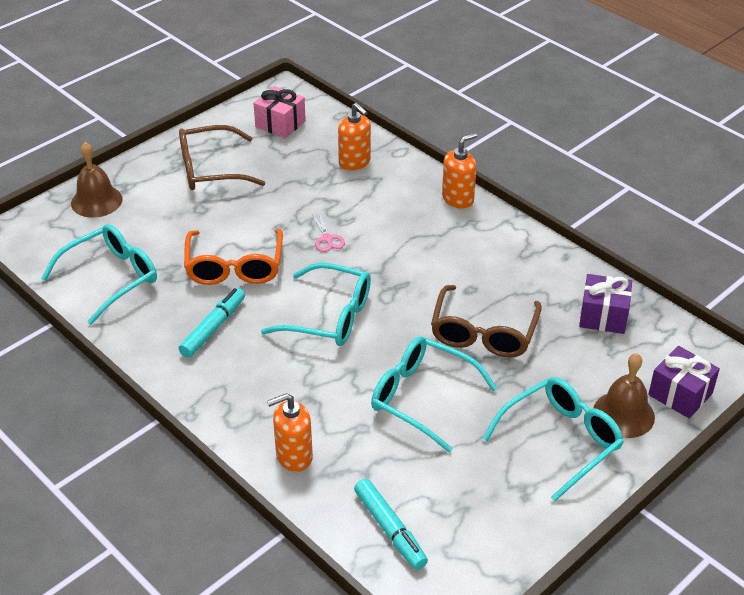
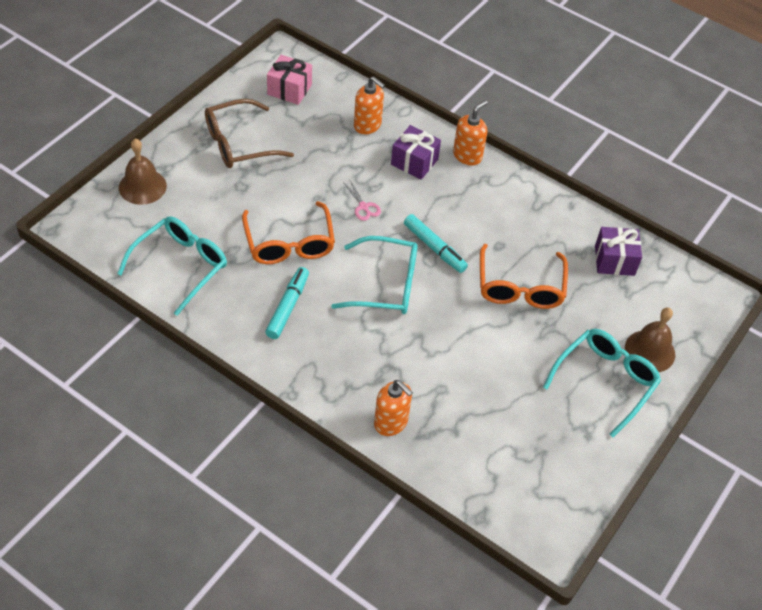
camera: 15 degrees left, 10 degrees up
(293, 456) = (391, 422): orange soap dispenser -> orange soap dispenser turned 105 degrees counterclockwise
(390, 529) = (487, 479): turquoise marker -> turquoise marker (434, 248)
(422, 397) = (483, 354): turquoise glasses -> none
(483, 333) = (520, 287): brown glasses -> orange glasses
(680, 394) = (690, 327): purple gift -> purple gift (414, 162)

